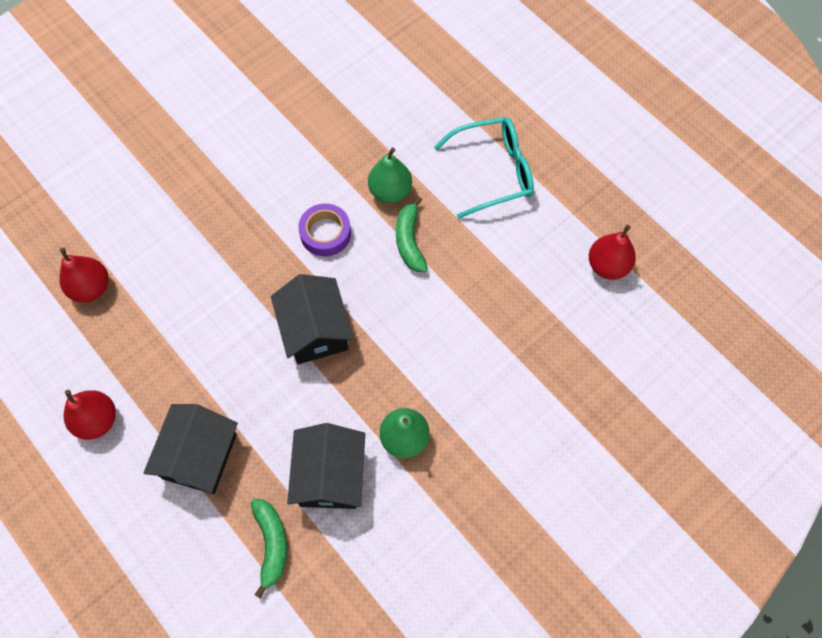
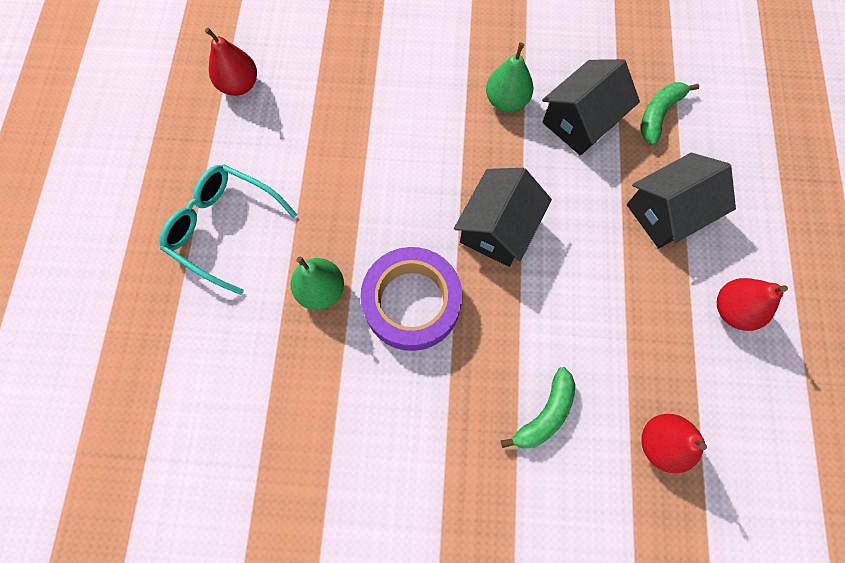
camera: 135 degrees left, 5 degrees up
(325, 233) = (412, 302): purple tape -> purple tape, size x1.66
(410, 241) = (353, 232): green banana -> green banana (544, 414)

